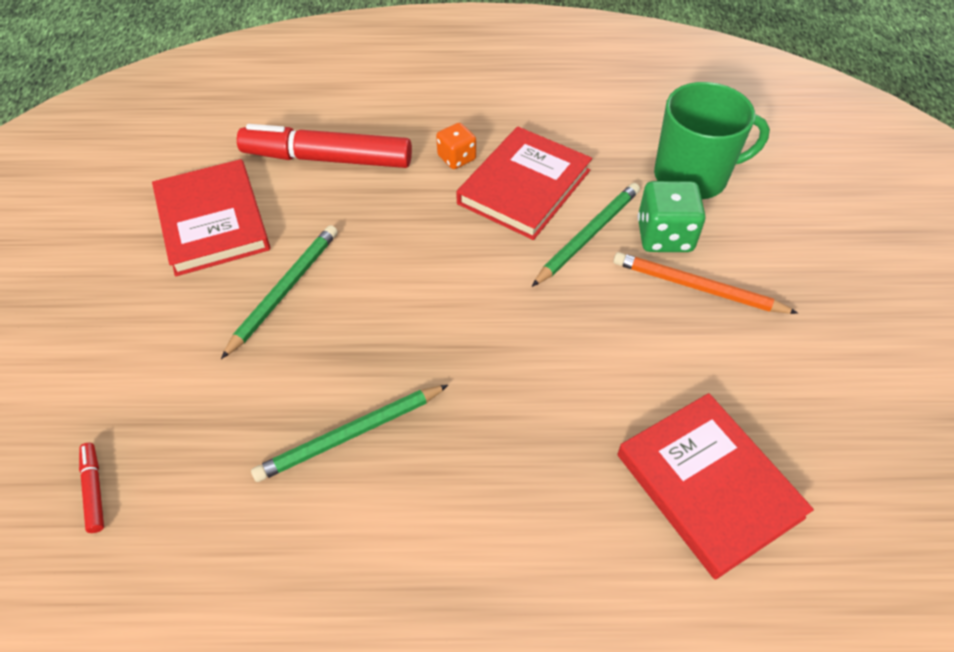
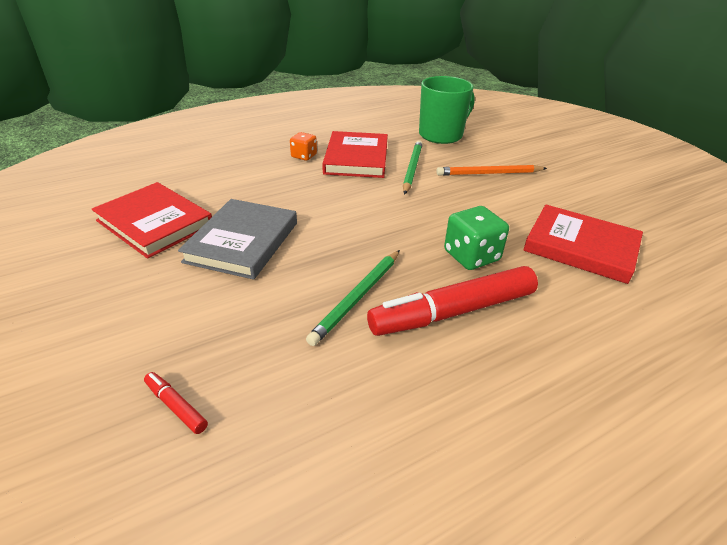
camera: 30 degrees left, 15 degrees down
(284, 291) = (242, 242): green pencil -> grey book
(327, 158) = (217, 174): red marker -> red marker (453, 312)
(664, 236) = (452, 159): green dice -> green dice (471, 256)

